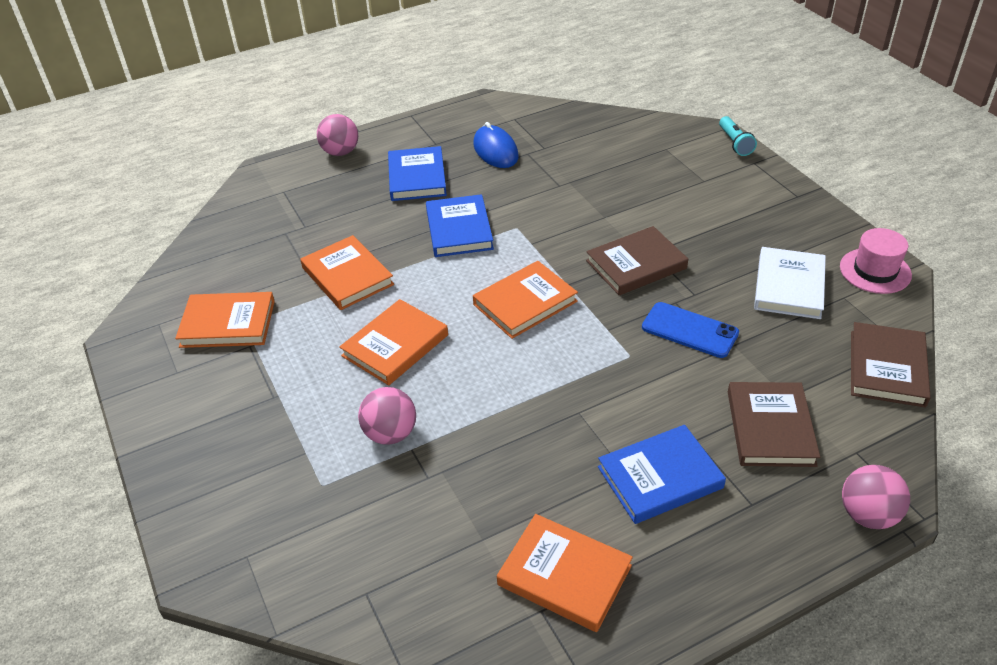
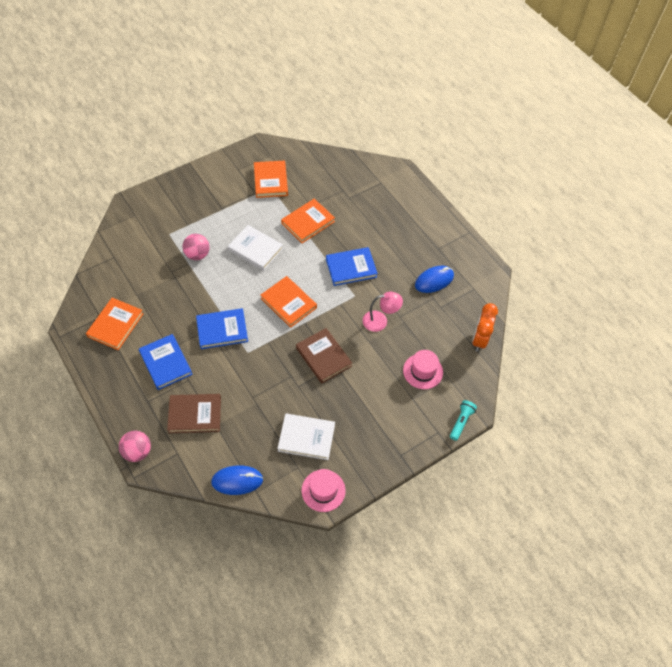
camera: 80 degrees right, 15 degrees up
(340, 152) = (422, 202): pink ball -> none
(395, 345) = (255, 249): orange book -> white book
(417, 177) = (400, 243): blue book -> blue book (222, 330)
(567, 204) = (380, 321): none -> pink lamp
(601, 120) = (479, 339): none -> orange clock
(656, 169) = (423, 371): none -> pink hat
(689, 330) = (267, 382): blue phone -> none
(735, 143) = (461, 422): turquoise flashlight -> turquoise flashlight turned 135 degrees clockwise
(887, 368) = (237, 480): brown book -> blue mouse

